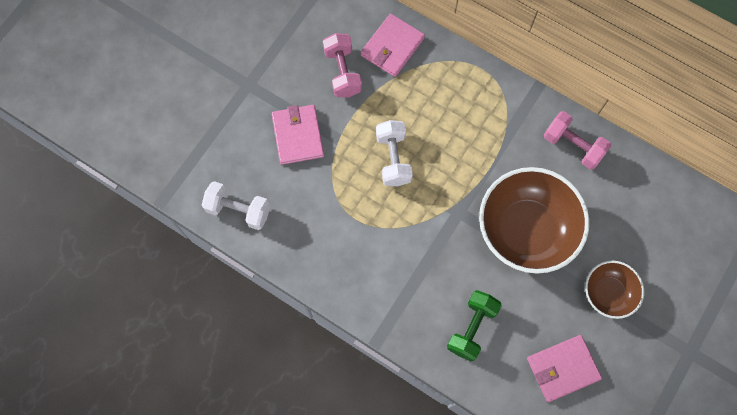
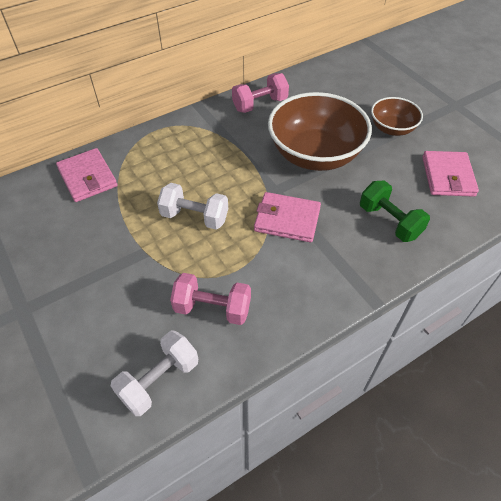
camera: 65 degrees left, 20 degrees down
(298, 136) = (115, 285): pink wallet -> pink wallet (287, 219)
(342, 72) = (80, 222): pink dumbbell -> pink dumbbell (212, 308)

